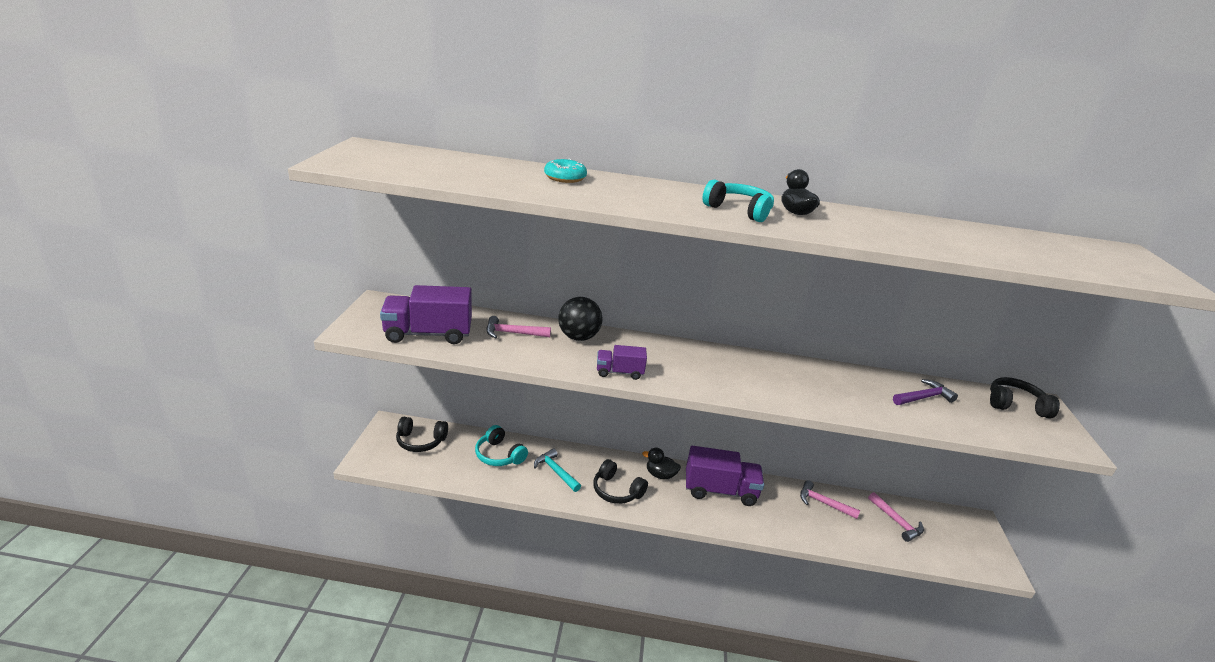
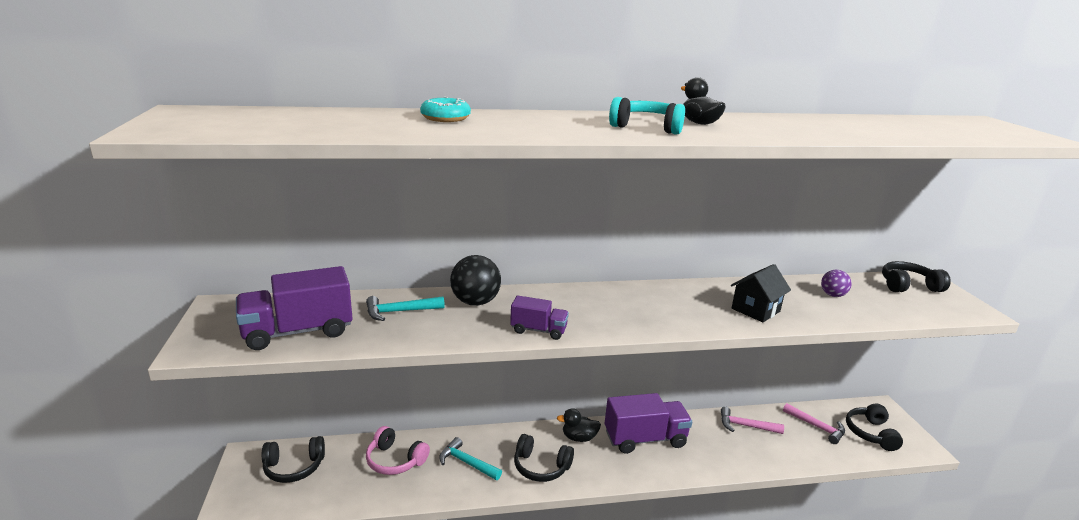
camera: 15 degrees left, 5 degrees down
(499, 455) = (395, 460): turquoise headphones -> pink headphones
(513, 333) = (400, 311): pink hammer -> turquoise hammer
(619, 372) = (538, 330): purple truck -> purple truck turned 150 degrees counterclockwise
(832, 395) = (755, 310): none -> black house
(923, 397) = (832, 295): purple hammer -> purple ball
(951, 541) = (870, 433): none -> black headphones

